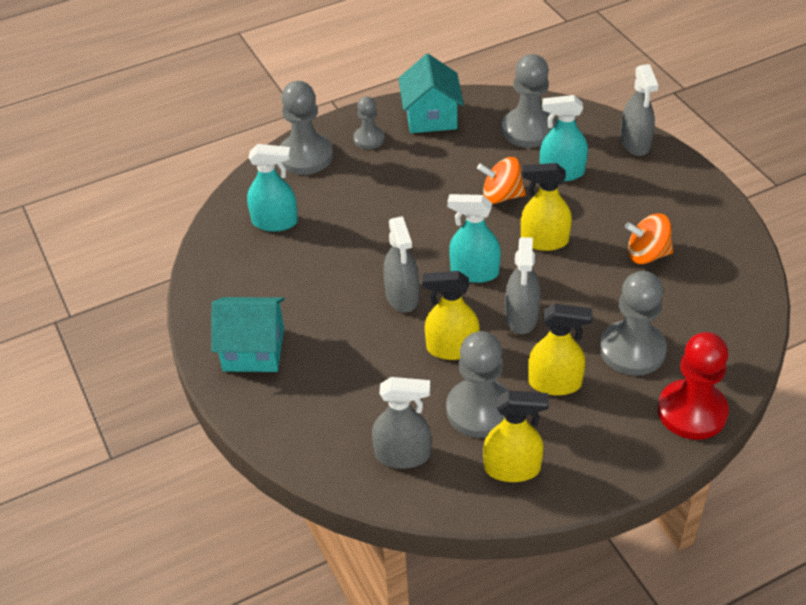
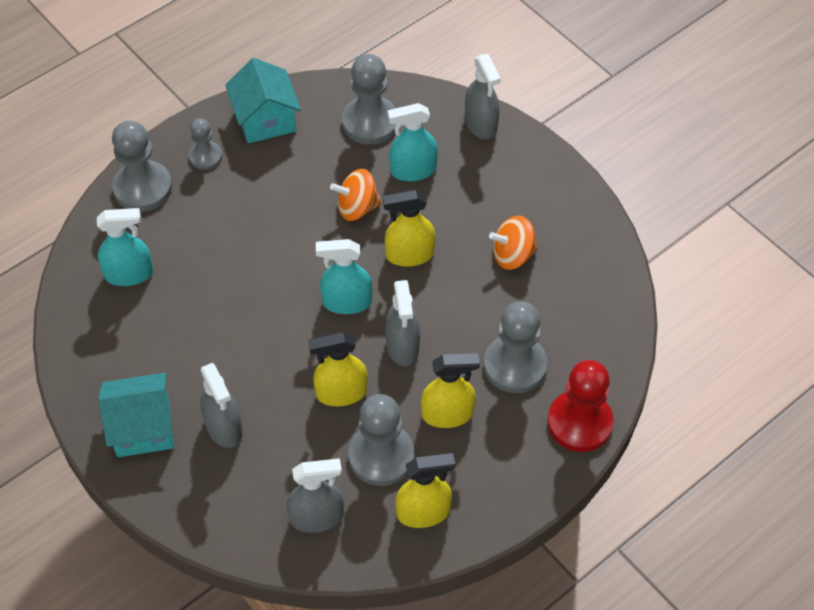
camera: 15 degrees left, 10 degrees up
(402, 296) = (280, 342): grey spray bottle -> grey spray bottle (224, 427)

